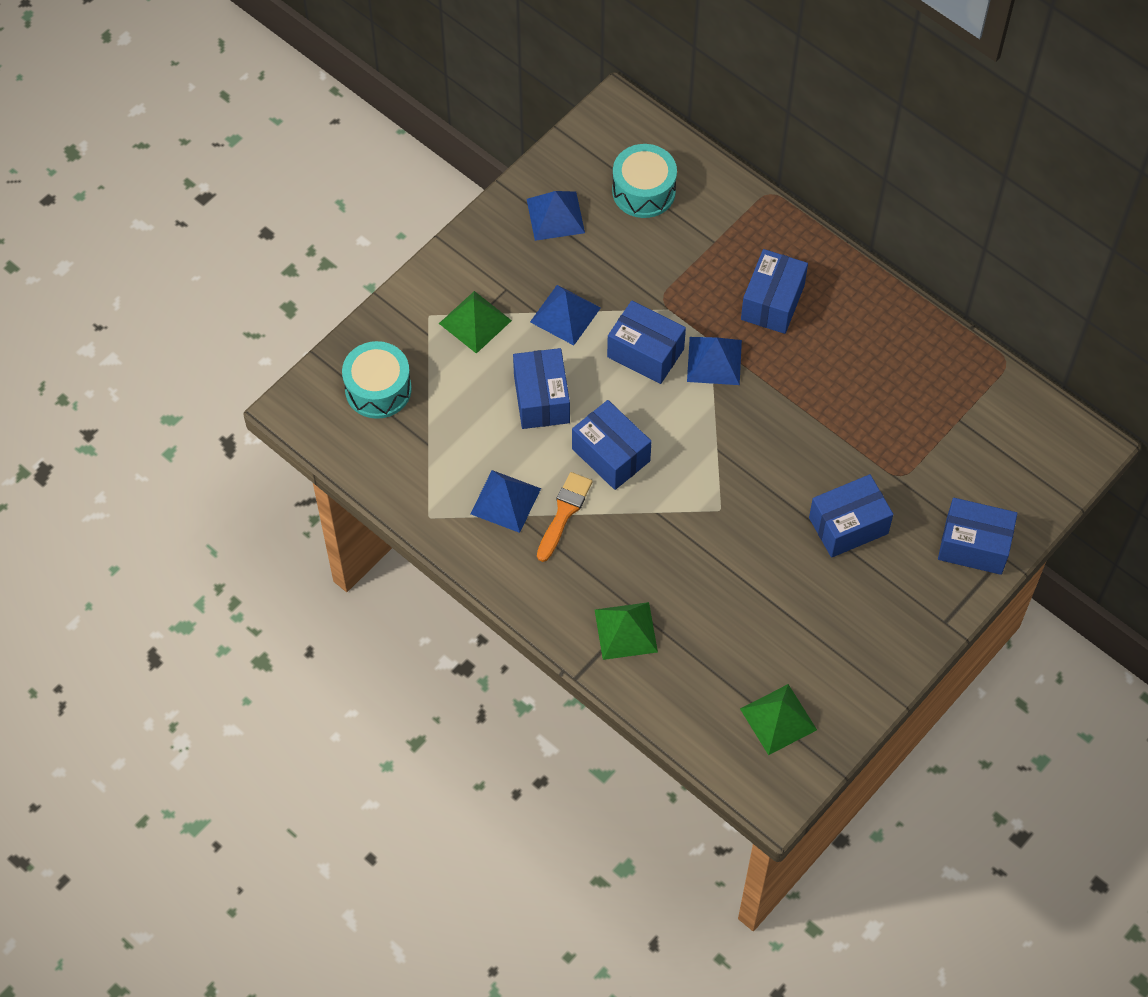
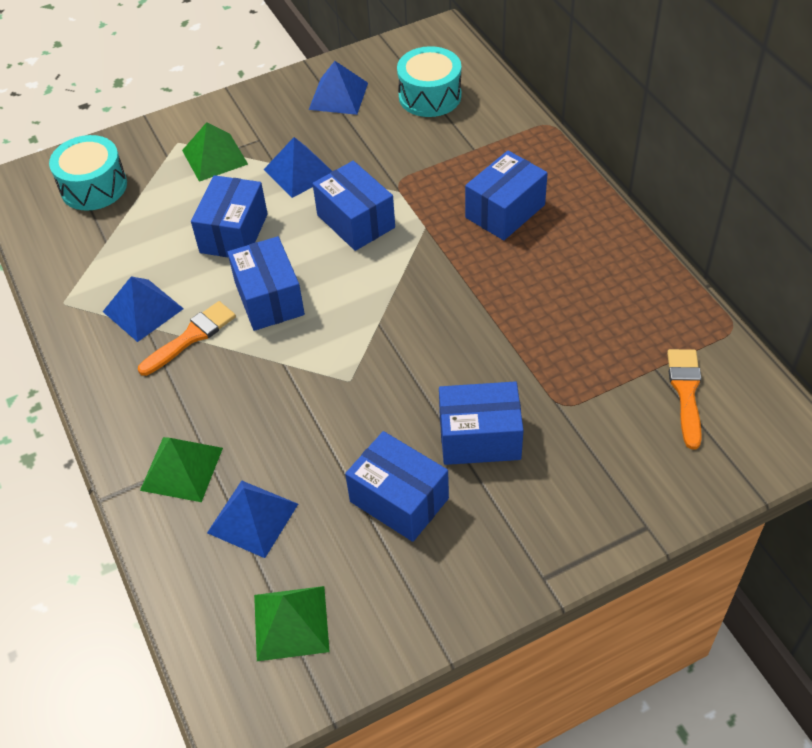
camera: 25 degrees right, 10 degrees down
(714, 360) = (419, 245): blue pyramid -> blue pyramid (252, 518)
(974, 545) = (616, 503): blue box -> blue box (399, 500)
(990, 433) = (685, 392): none -> orange brush

